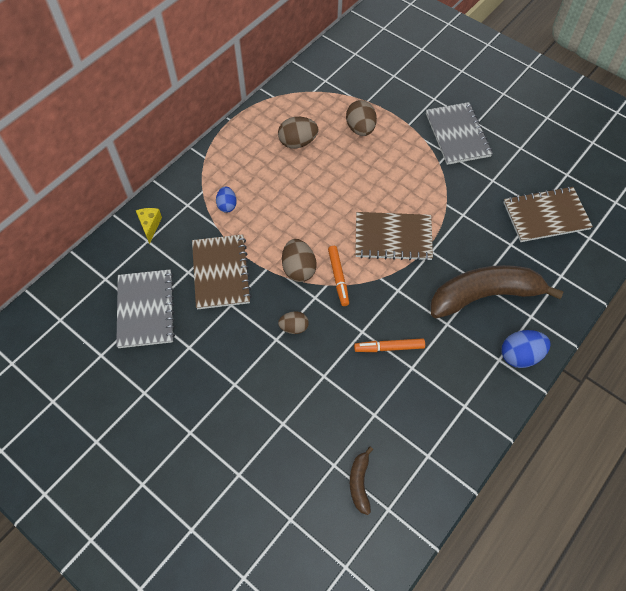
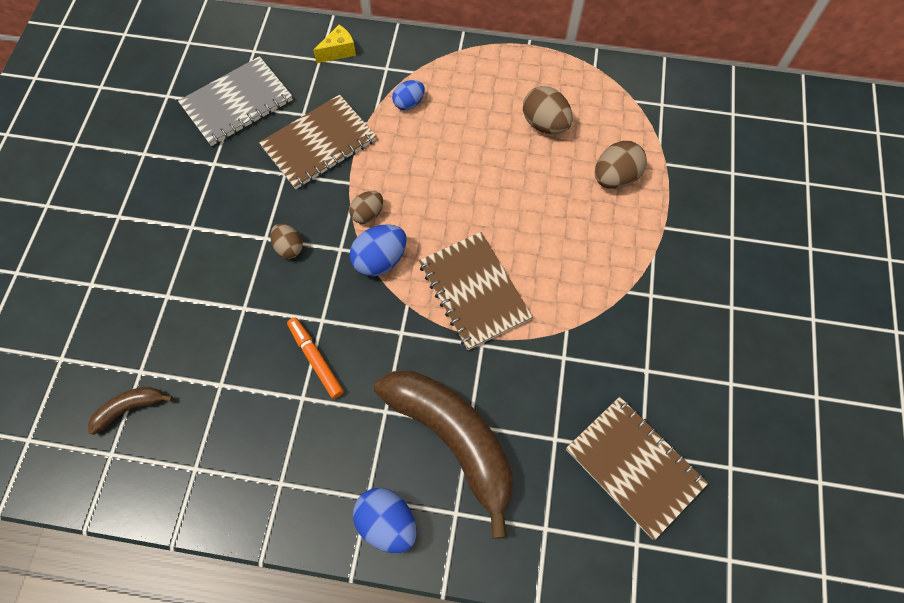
camera: 60 degrees right, 5 degrees up
(298, 269) = (368, 214): brown egg -> brown egg, size x0.64
(338, 278) = (380, 260): orange marker -> blue egg
(457, 135) = (691, 292): grey notebook -> none

